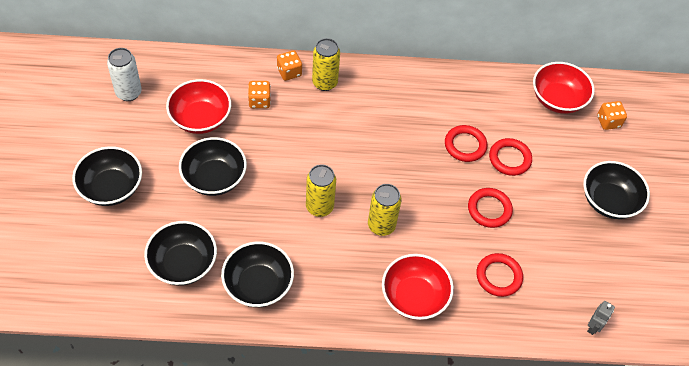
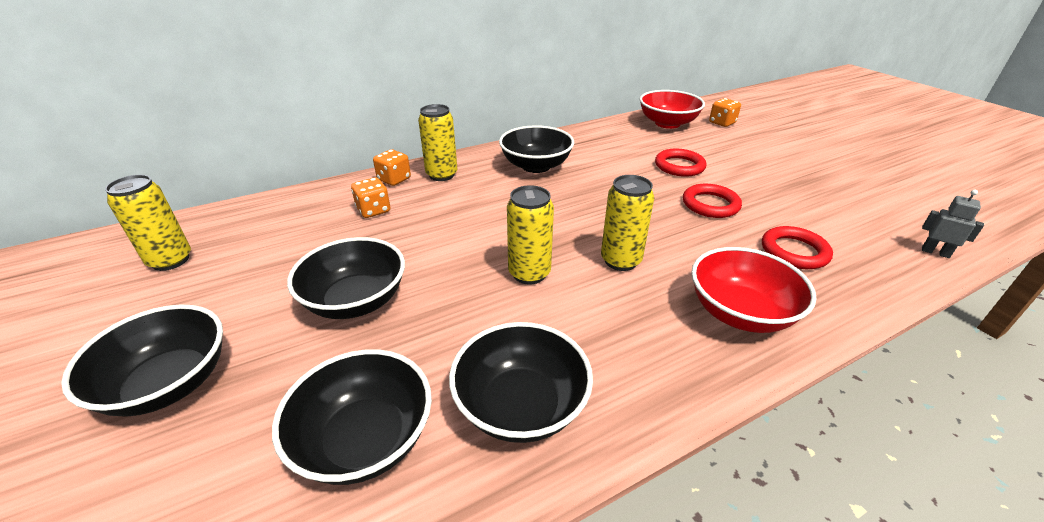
camera: 25 degrees left, 20 degrees down
(128, 93) = (170, 260): white can -> yellow can
(200, 118) = (299, 249): red bowl -> none
(465, 145) = (629, 171): red ring -> none
(593, 327) = (935, 252): grey robot -> grey robot turned 60 degrees counterclockwise
(609, 201) = (795, 163): black bowl -> black bowl (536, 166)

